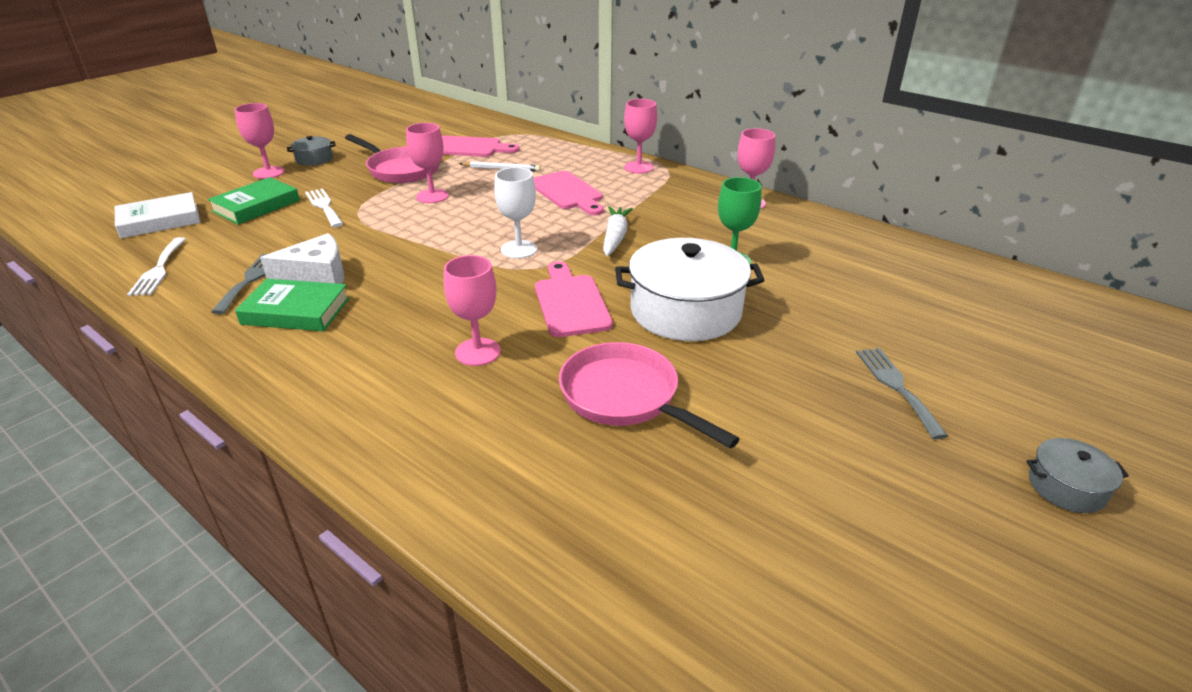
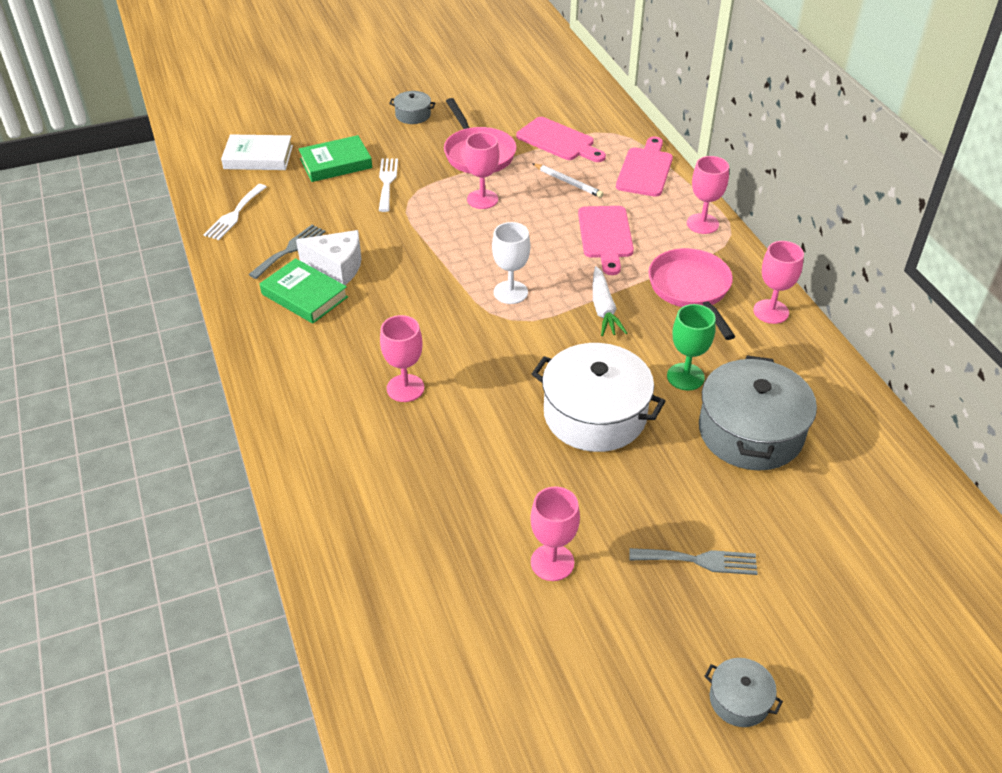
camera: 30 degrees right, 10 degrees up
(269, 172) = (366, 122): pink goblet -> pink goblet (552, 562)
(571, 302) = (509, 368): pink cutting board -> pink cutting board (645, 170)
(615, 237) = (603, 309): white carrot -> white carrot turned 135 degrees clockwise
(625, 397) = (479, 475): pink pan -> pink pan (691, 290)
(824, 280) = (750, 432): none -> grey pot
(896, 387) = (699, 560): grey fork -> grey fork turned 75 degrees clockwise

